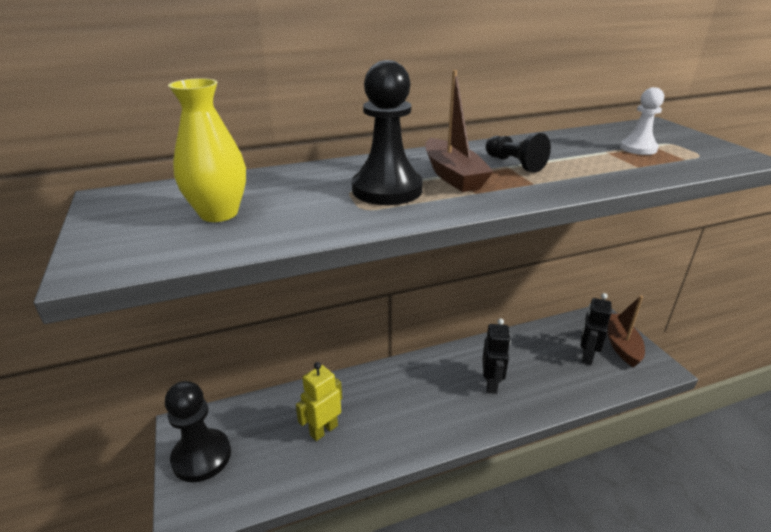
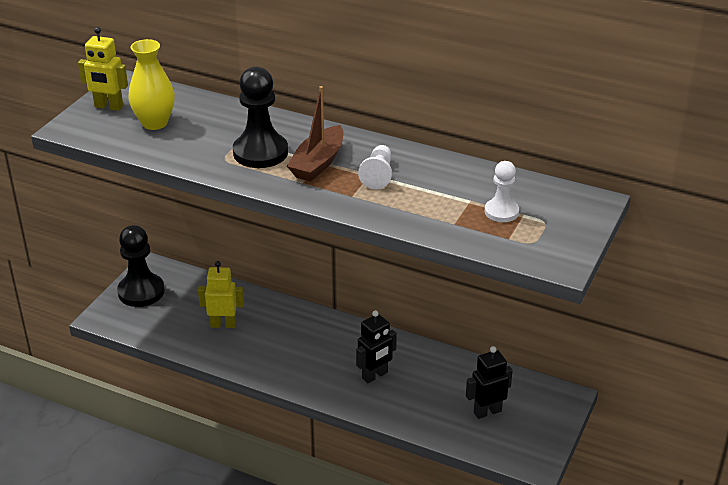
camera: 45 degrees right, 5 degrees up
(124, 223) = (108, 107): none -> yellow robot
(514, 164) = (378, 175): black pawn -> white pawn
(620, 344) = (536, 425): brown boat -> none

